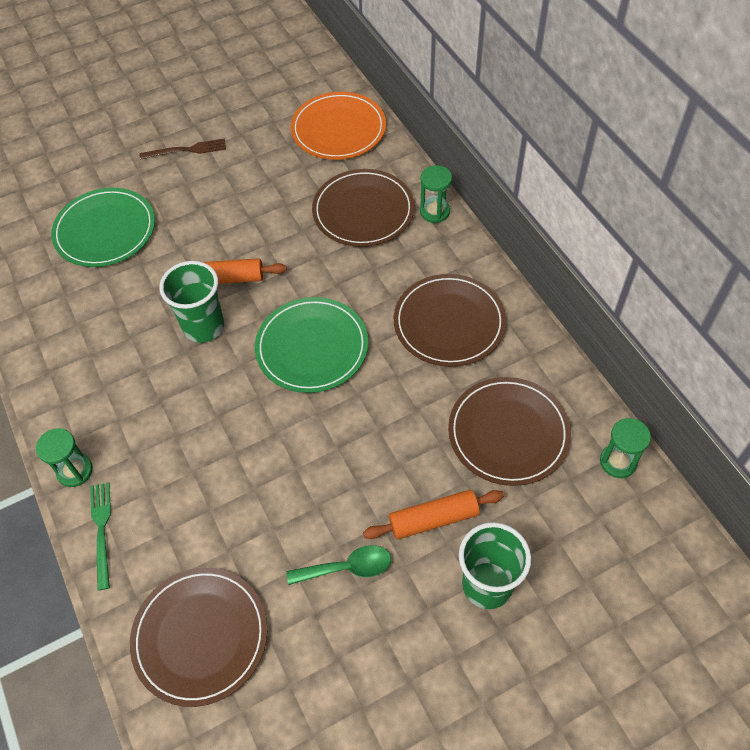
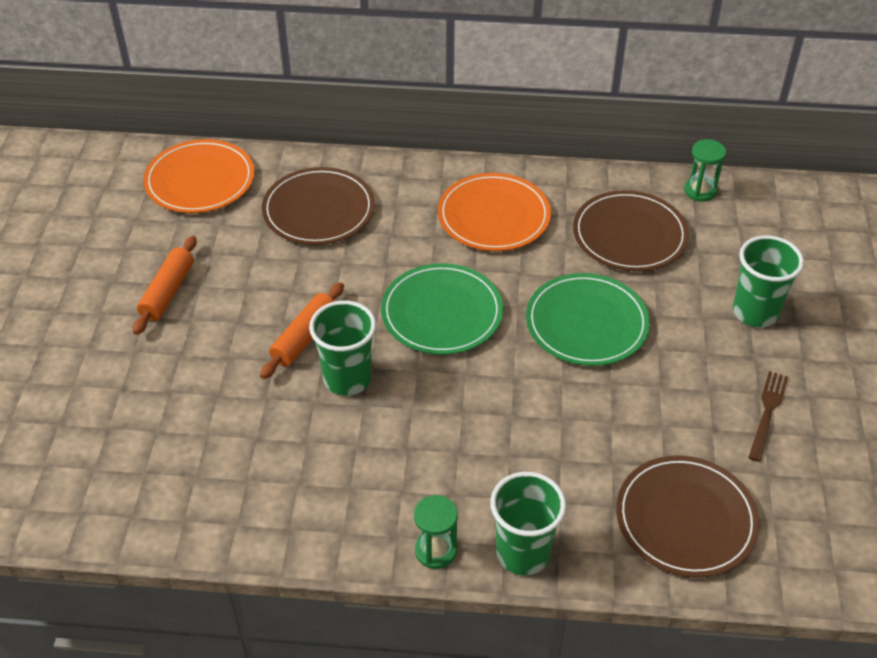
camera: 60 degrees left, 10 degrees down
(102, 530) = (523, 553): green fork -> green cup
(105, 230) = (140, 408): green plate -> green plate (586, 323)
(186, 150) = (99, 298): brown fork -> brown fork (767, 412)
(347, 568) = (684, 389): green spoon -> none
(433, 519) = (676, 315): orange rolling pin -> orange rolling pin (167, 292)
(434, 212) = (366, 168): green hourglass -> none
(449, 323) = (494, 216): brown plate -> orange plate

